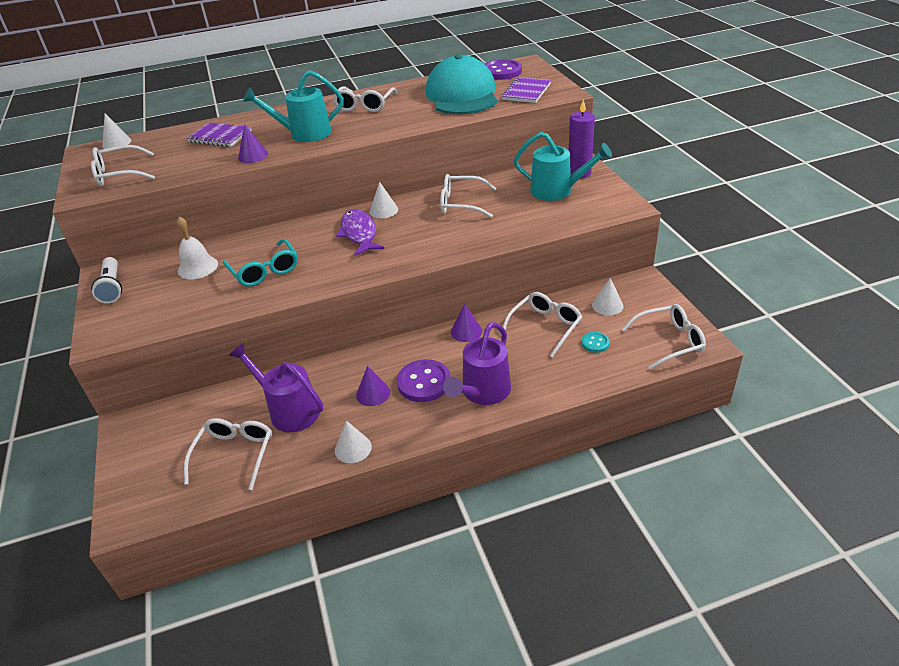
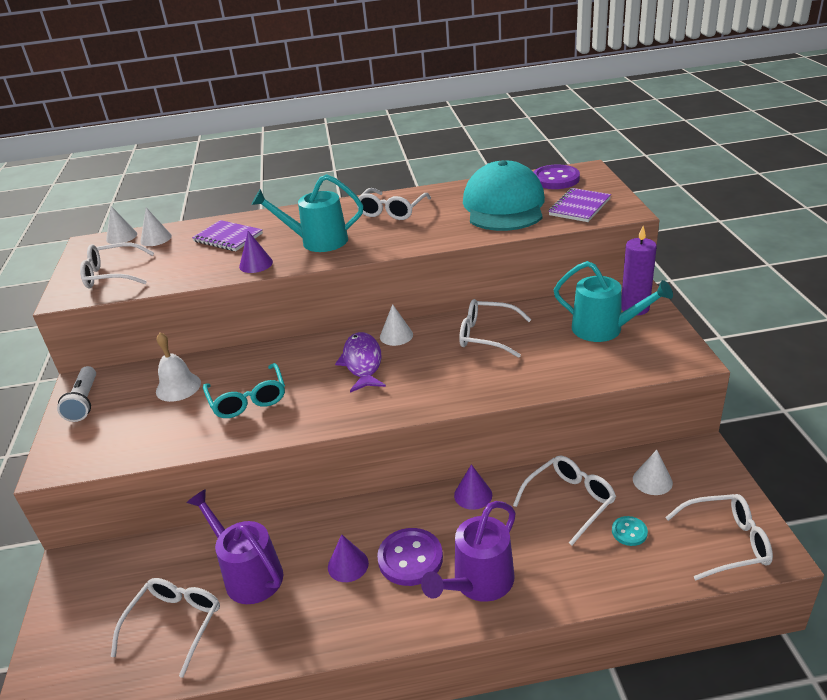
camera: 10 degrees right, 5 degrees down
(353, 448) = (310, 638): white cone -> white cone (156, 238)

